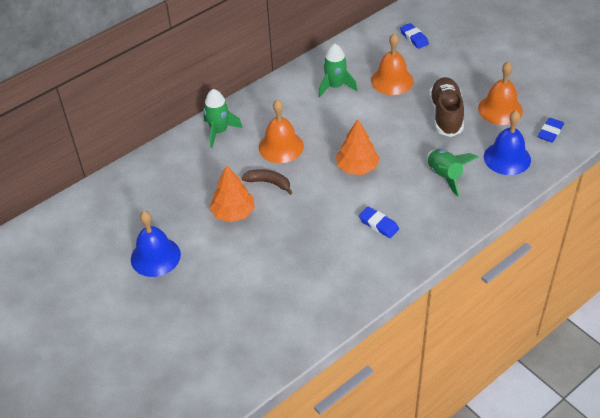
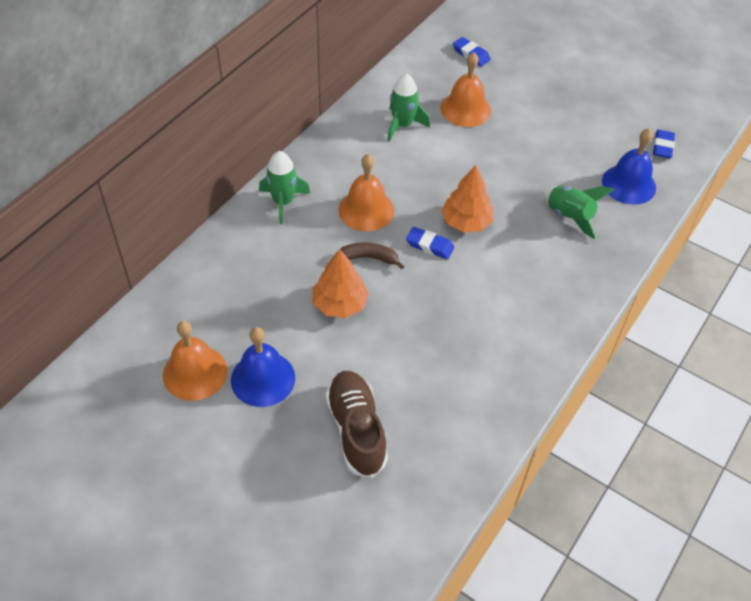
camera: 20 degrees left, 5 degrees up
(378, 224) = (517, 288): blue eraser -> blue eraser (430, 245)
(446, 115) = (542, 142): brown shoe -> brown shoe (356, 430)
(500, 109) = (599, 127): orange bell -> orange bell (195, 372)

